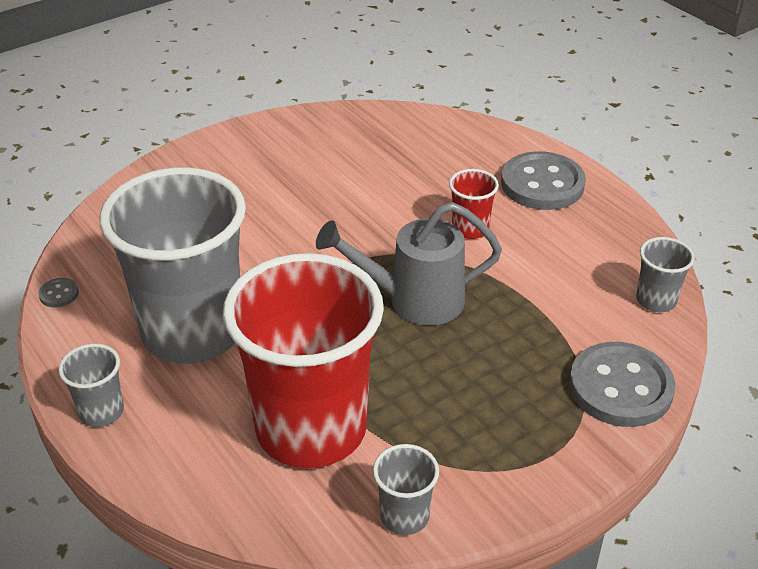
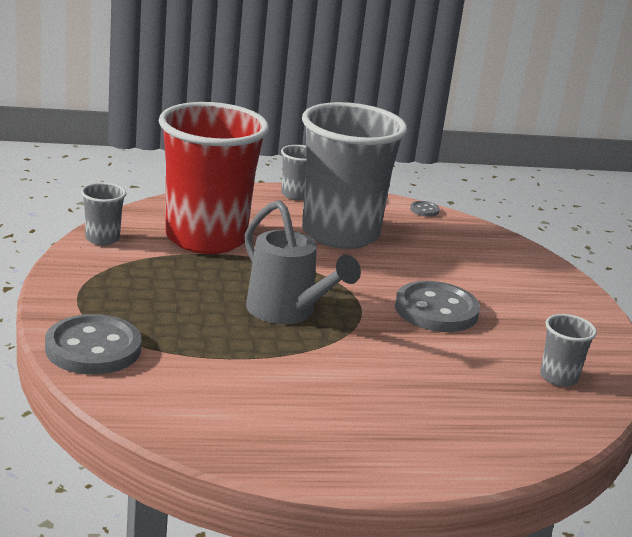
camera: 115 degrees right, 15 degrees down
(414, 300) = (287, 312): grey watering can -> grey watering can turned 120 degrees clockwise
(470, 229) = (354, 372): red cup -> none
(542, 184) = (390, 442): grey button -> grey button (436, 310)
(656, 300) = (158, 415): grey cup -> grey cup (559, 377)

